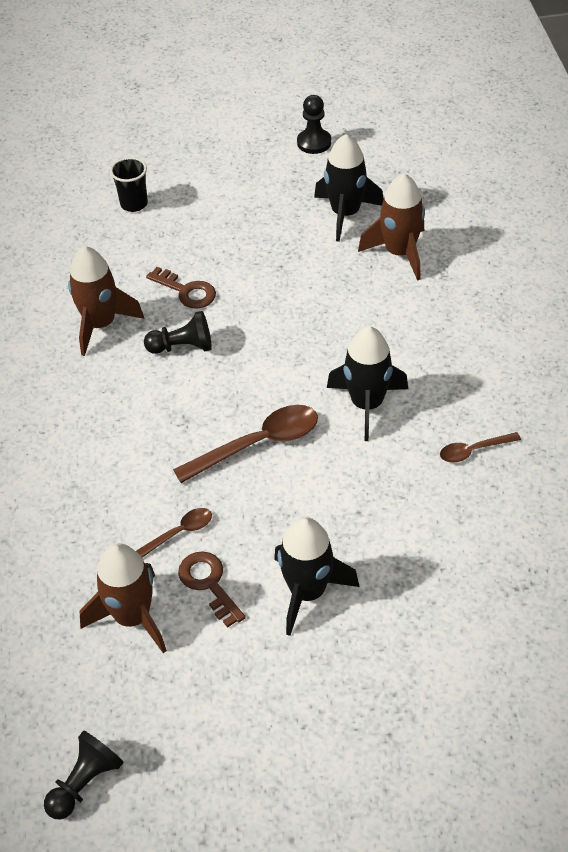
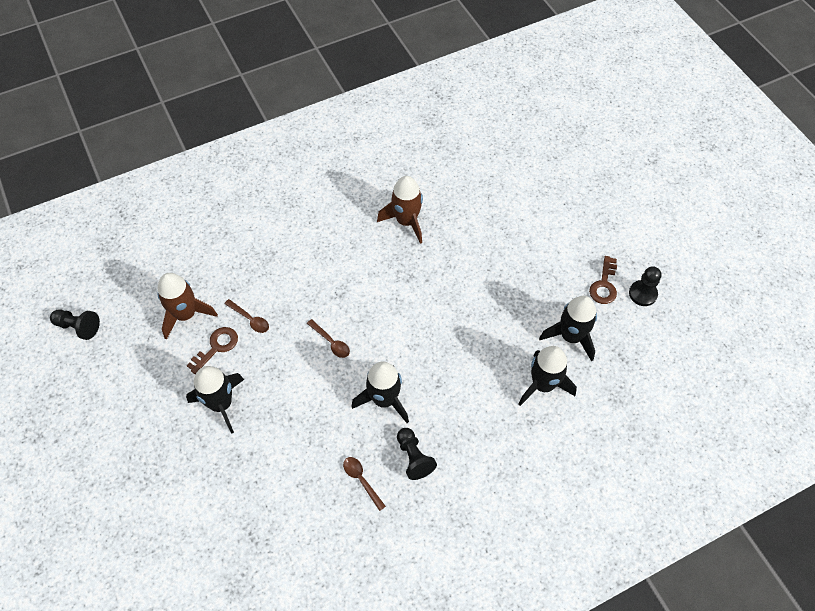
camera: 70 degrees right, 10 degrees up
(134, 204) = (526, 201): black cup -> none
(182, 347) = (402, 273): black pawn -> black pawn (414, 457)
(187, 291) = (453, 260): brown key -> brown key (604, 285)
(258, 444) = (331, 342): brown spoon -> brown spoon, size x0.55
(399, 253) = (543, 384): brown rocket -> black rocket

